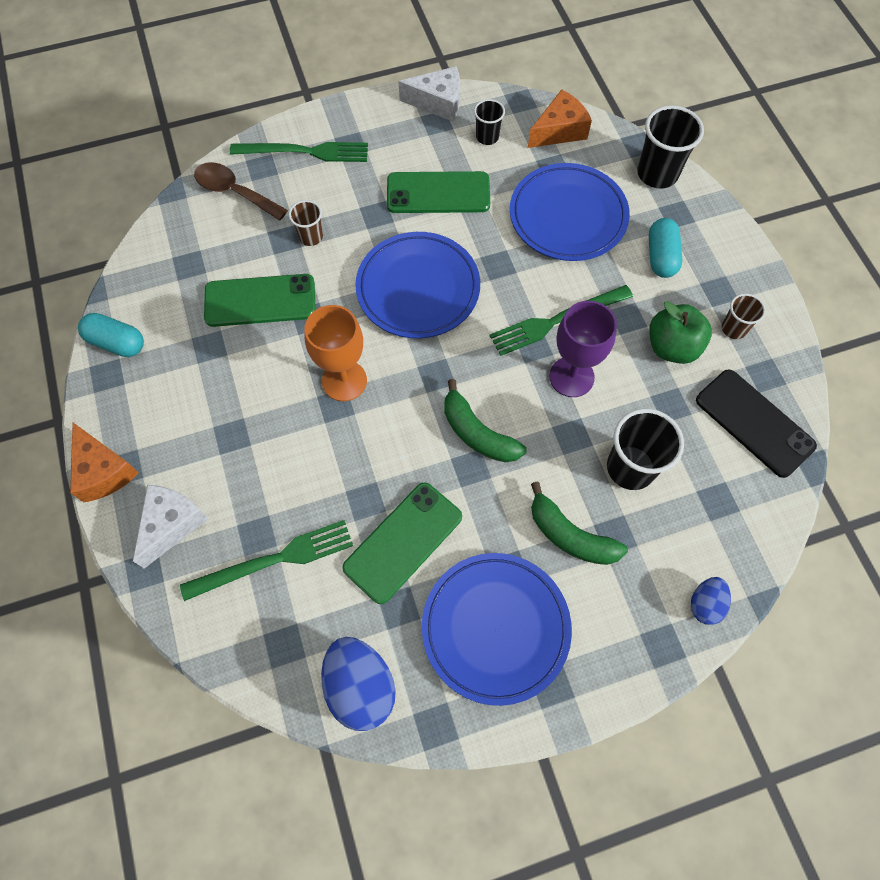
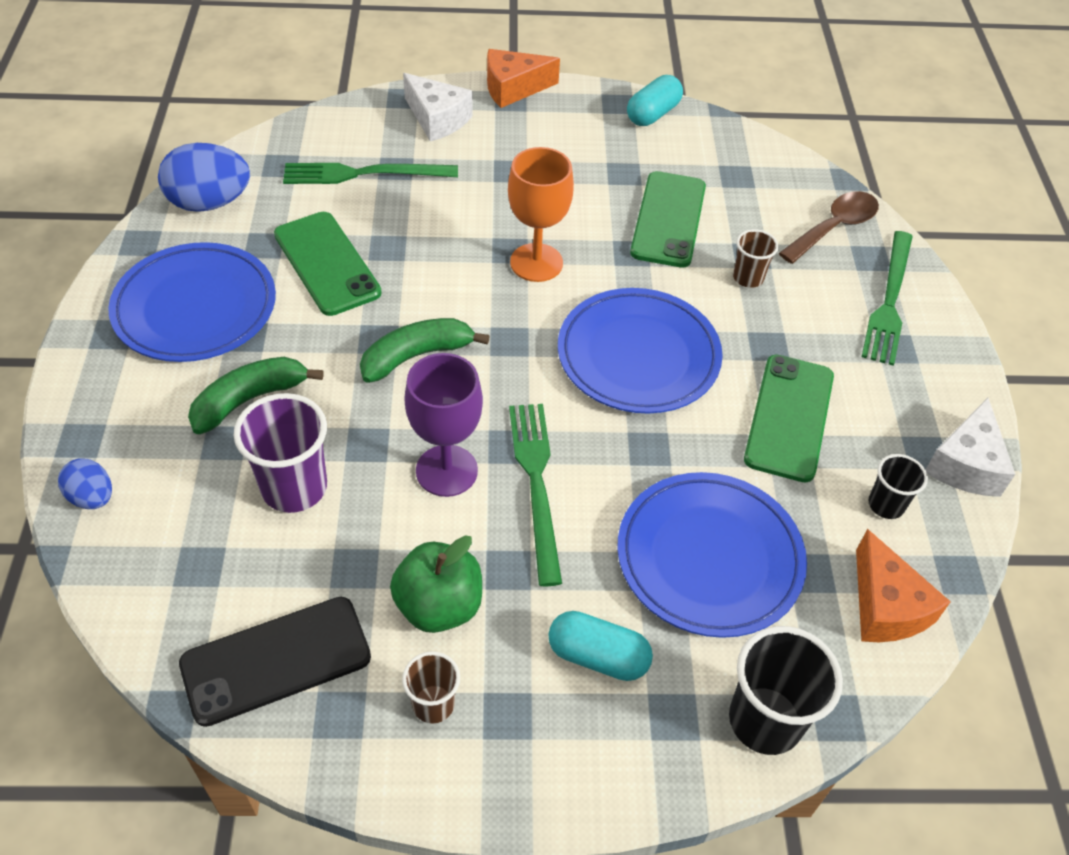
camera: 105 degrees right, 15 degrees down
(274, 560) = (364, 174): green fork -> green fork turned 90 degrees clockwise
(630, 468) = (294, 487): black cup -> purple cup

